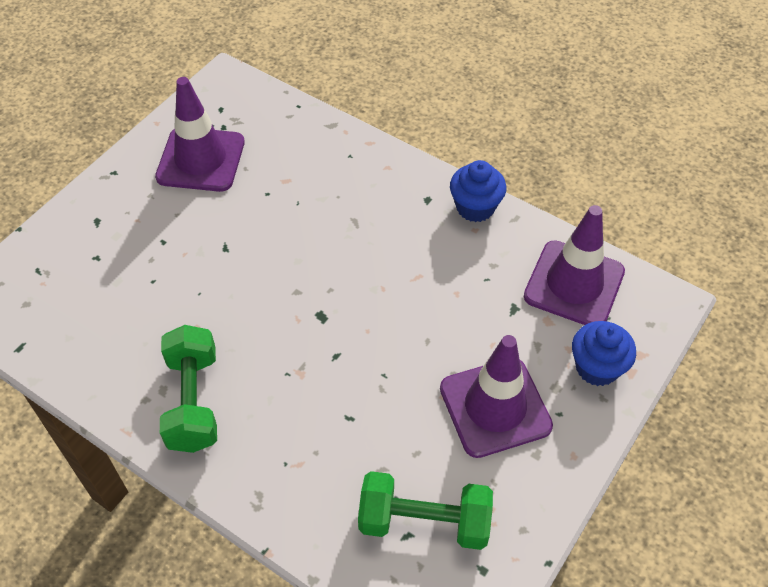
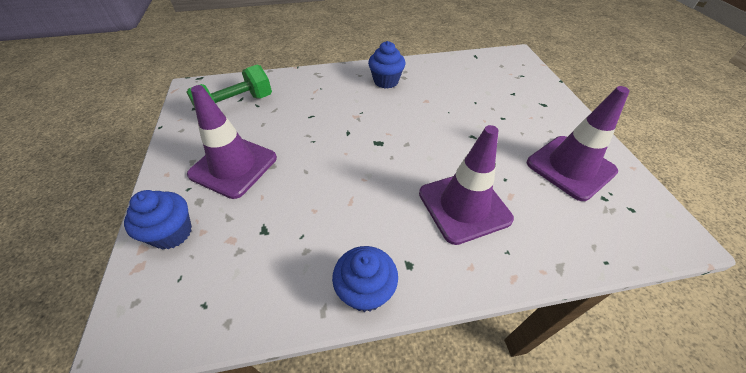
camera: 135 degrees right, 5 degrees down
(193, 401) = (386, 81): green dumbbell -> blue cupcake
(574, 284) = (225, 286): purple traffic cone -> purple traffic cone (464, 206)

